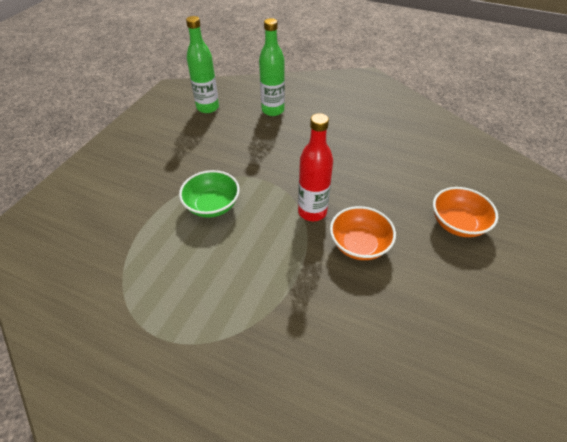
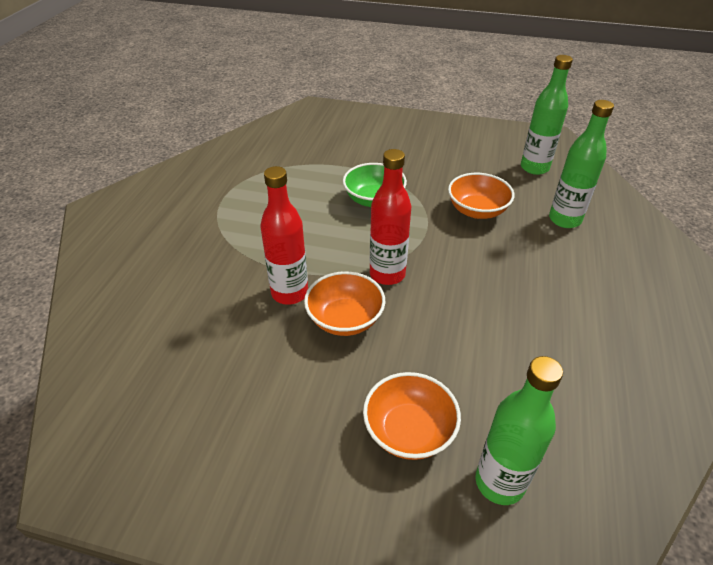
camera: 80 degrees right, 5 degrees down
(249, 148) = (477, 210): none -> orange bowl
(325, 280) = (290, 293): none -> red bottle
(485, 191) = (499, 482): none -> green bottle

